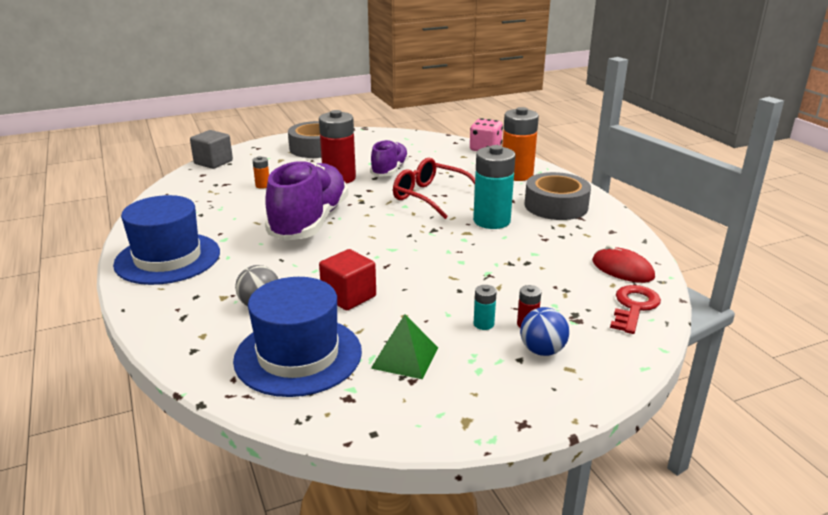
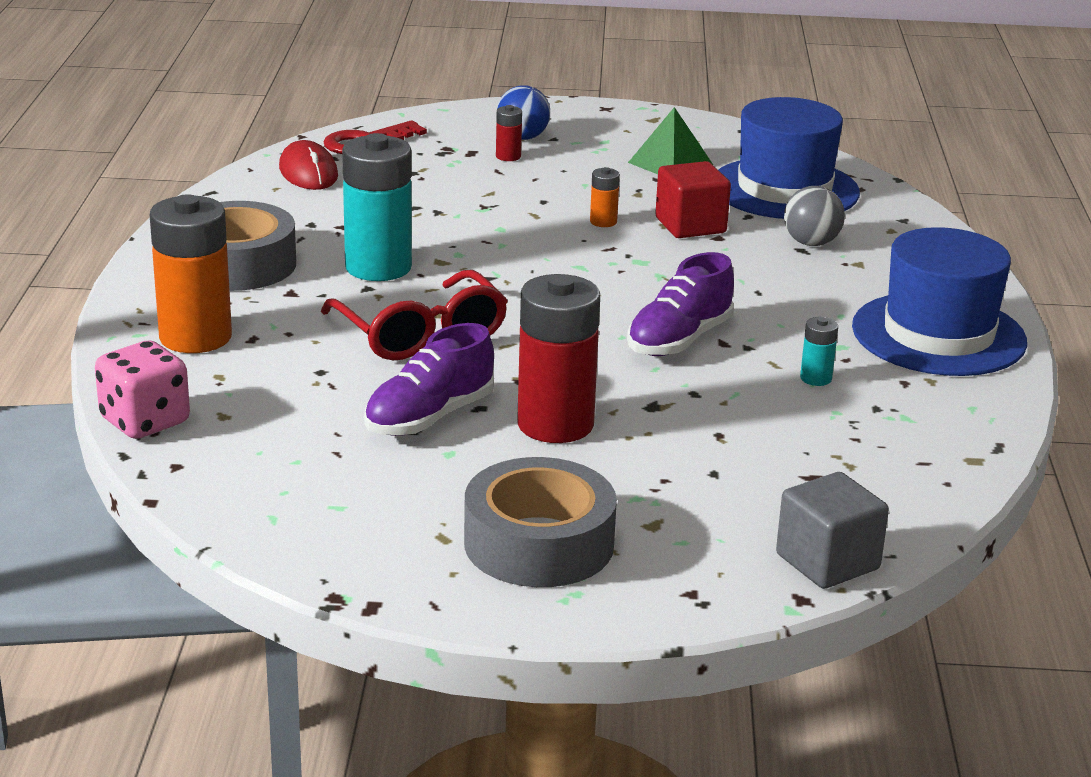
camera: 155 degrees left, 0 degrees up
(262, 185) = (730, 448): orange battery -> orange battery (603, 222)
(309, 222) = (679, 340): purple shoe -> purple shoe, size x0.57
(483, 324) = (555, 167): turquoise battery -> turquoise battery (816, 378)

